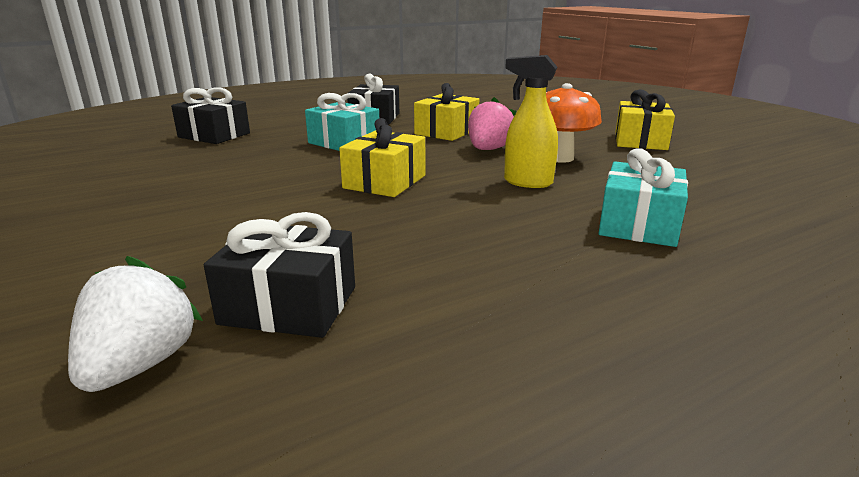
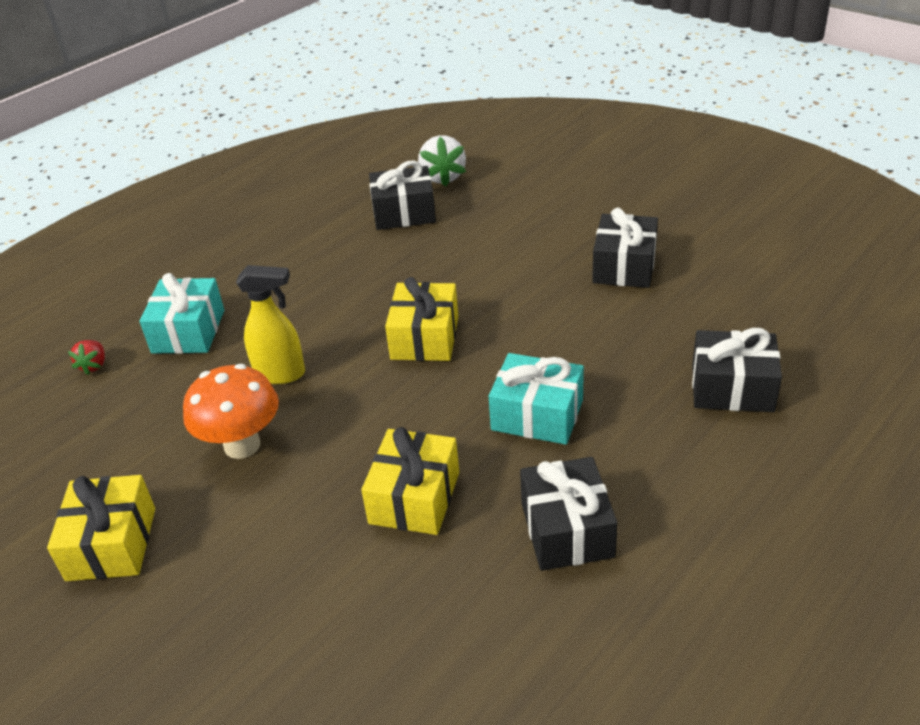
camera: 165 degrees right, 15 degrees up
(144, 192) = (624, 266): none -> black gift
(488, 150) = (336, 446): pink strawberry -> none
(741, 216) = (94, 365): none -> red strawberry

